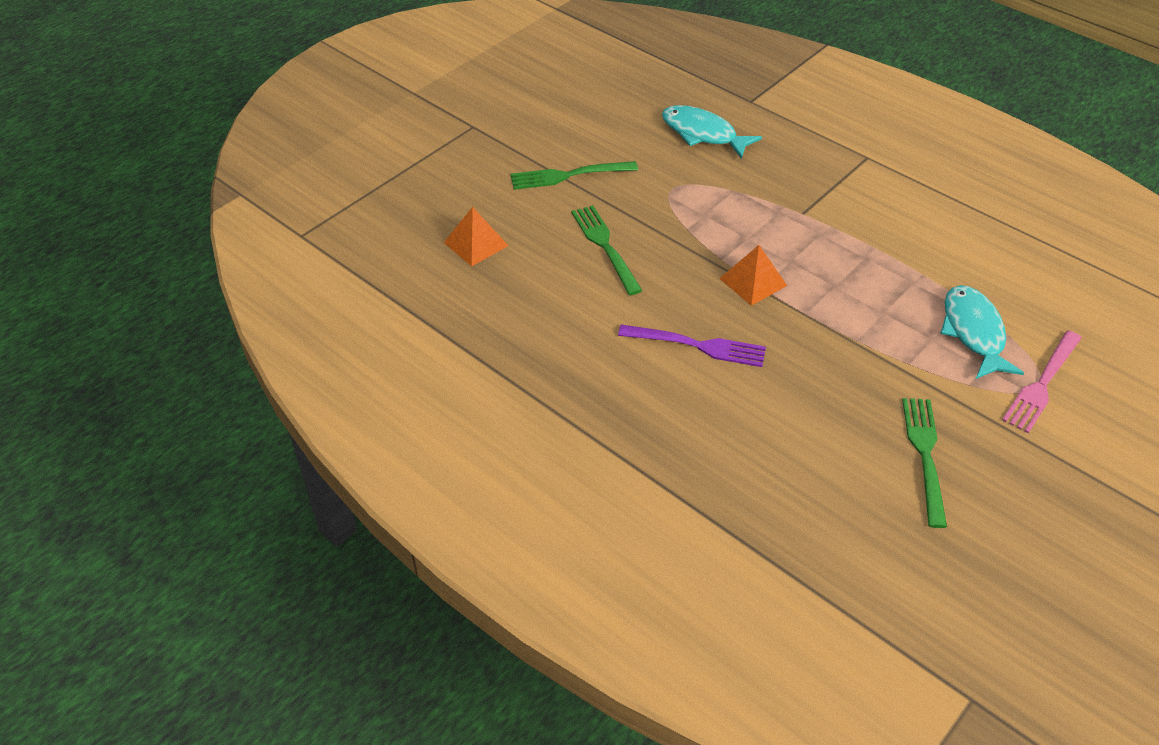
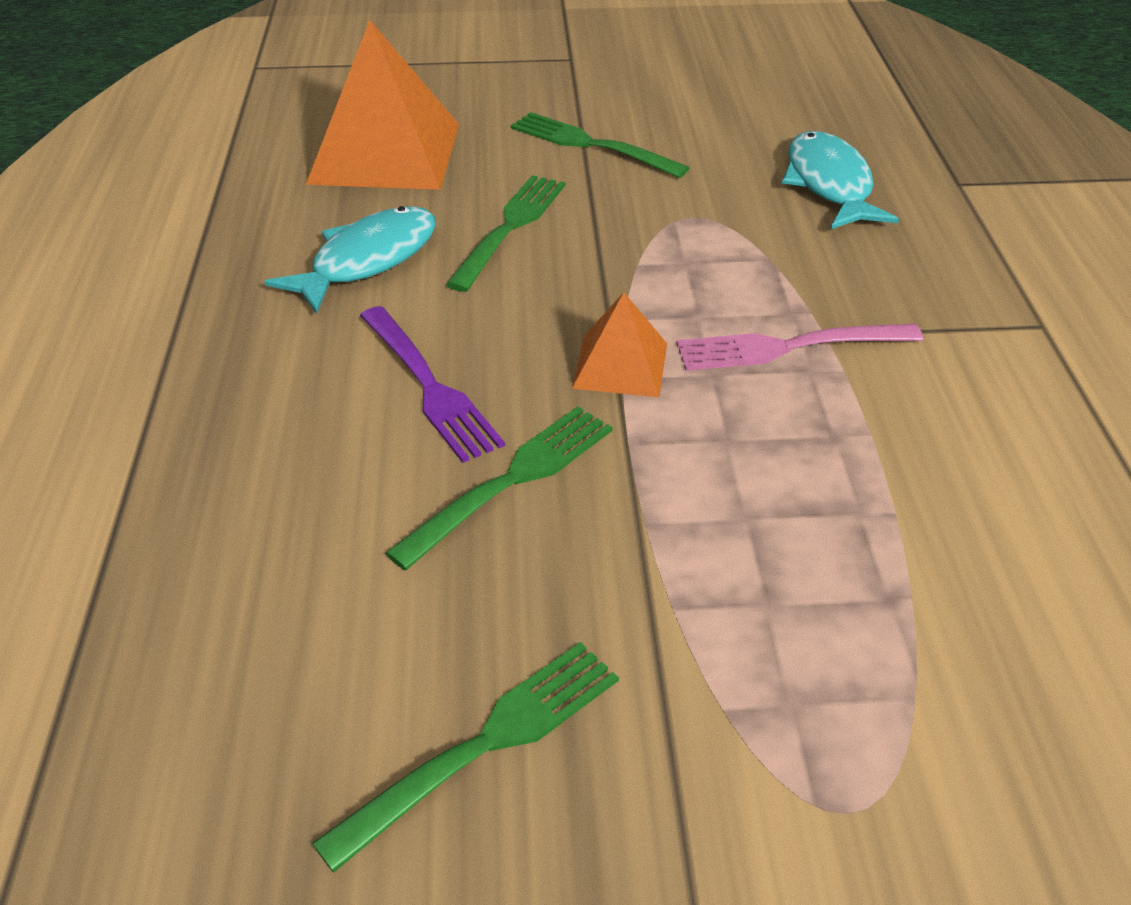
camera: 45 degrees right, 5 degrees down
(476, 244) = (385, 153): orange pyramid -> orange pyramid, size x1.93
(790, 359) = (512, 480): none -> green fork
(973, 332) = (853, 645): turquoise fish -> turquoise fish (367, 260)
(1041, 384) = (856, 813): pink fork -> pink fork (788, 347)

